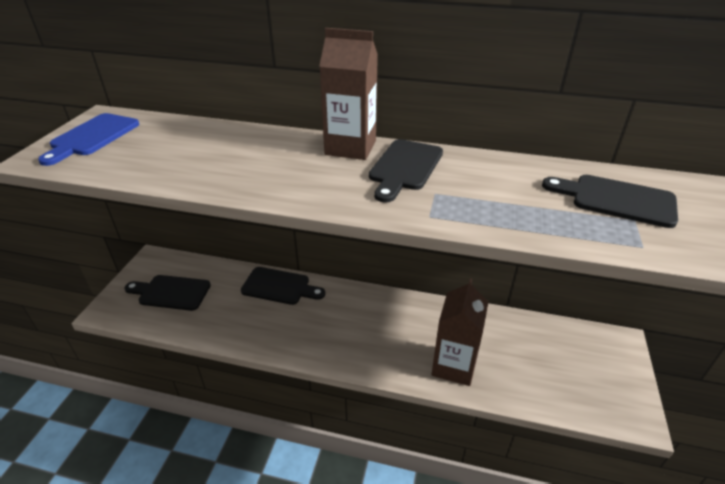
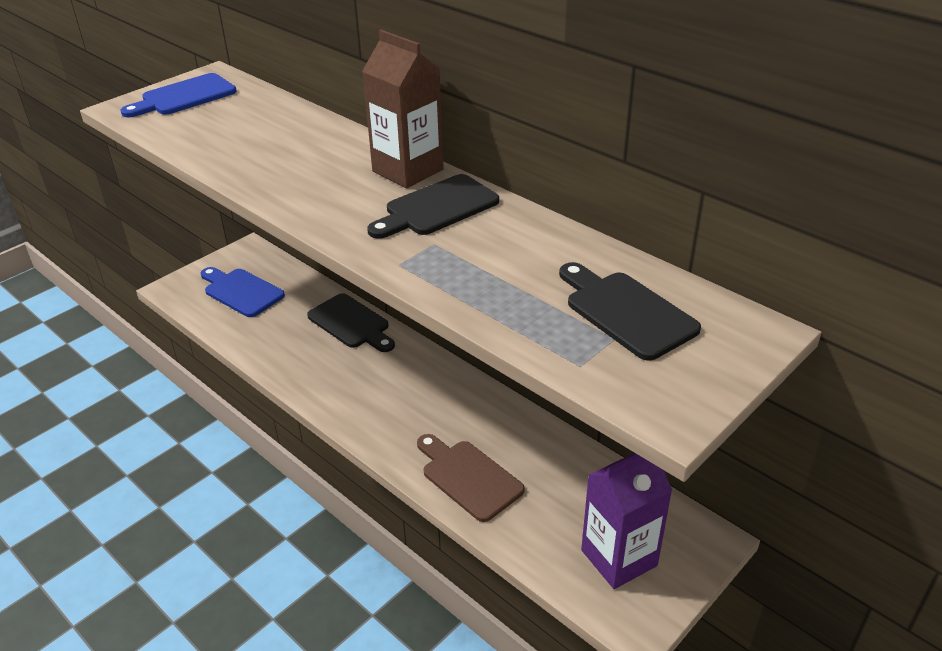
camera: 30 degrees right, 0 degrees up
(171, 292) = (241, 291): black cutting board -> blue cutting board
(454, 366) = (468, 477): brown carton -> brown cutting board
(588, 378) = (619, 558): none -> purple carton

